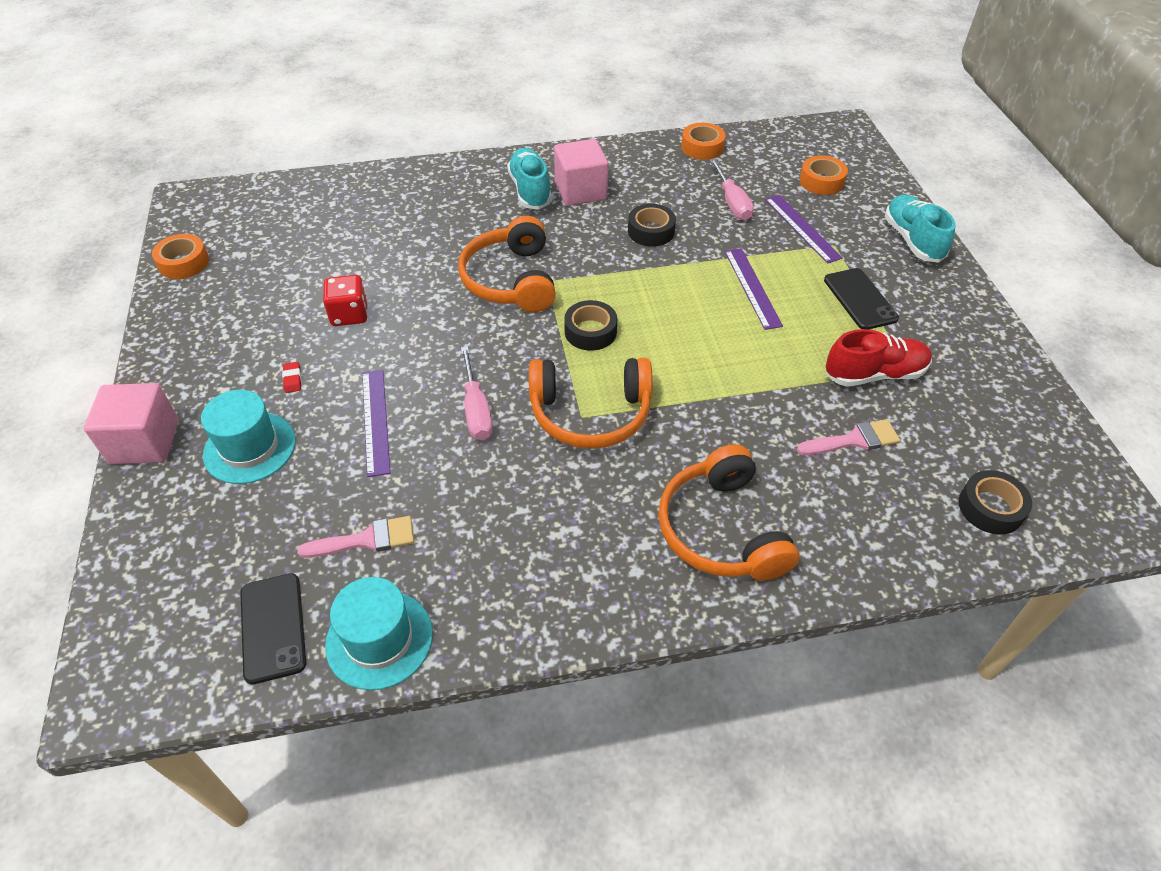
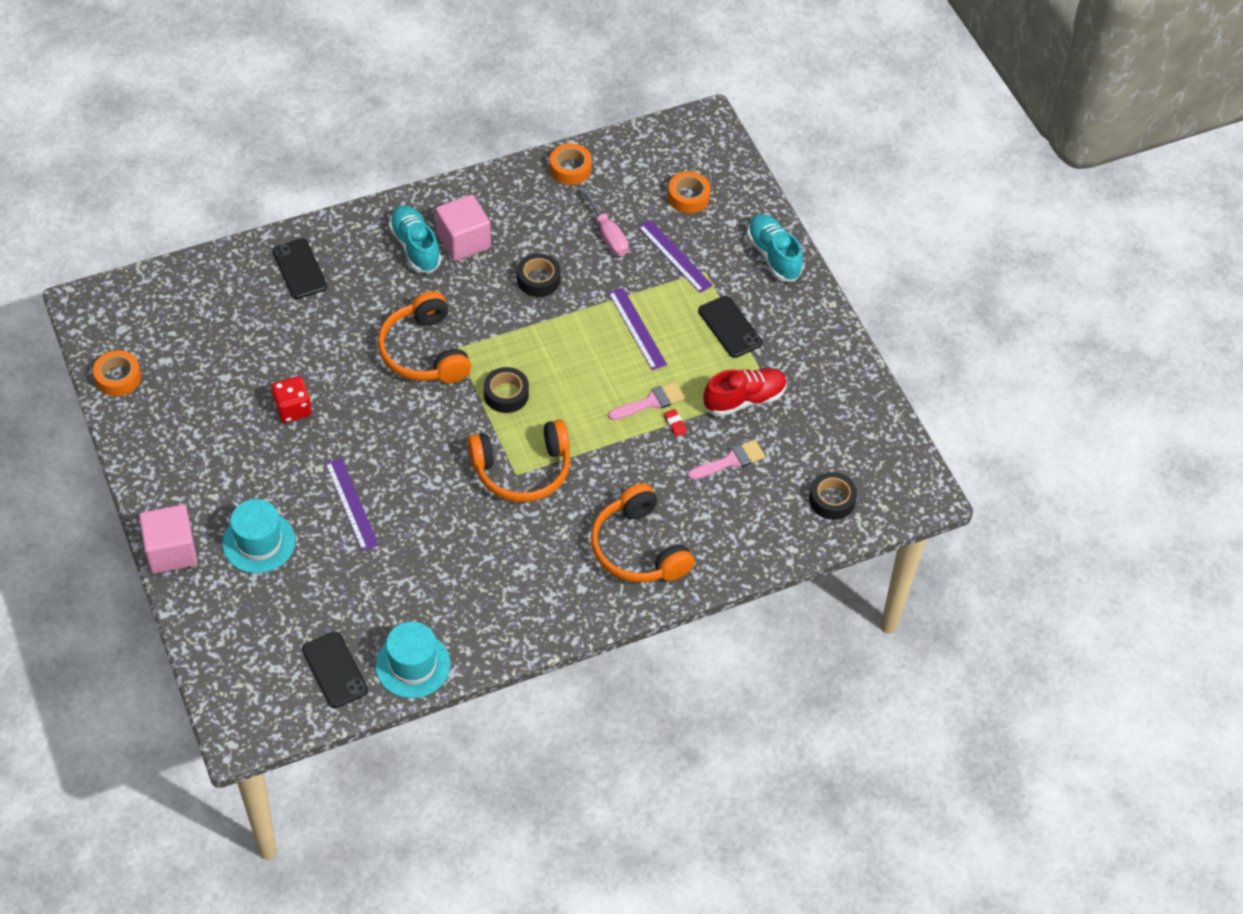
camera: 15 degrees left, 5 degrees up
(292, 379) = (268, 478): red eraser -> red eraser (675, 424)
(366, 540) = (378, 598): pink brush -> pink brush (651, 402)
(408, 195) = (299, 269): none -> black phone
(476, 409) = (430, 481): pink screwdriver -> none

